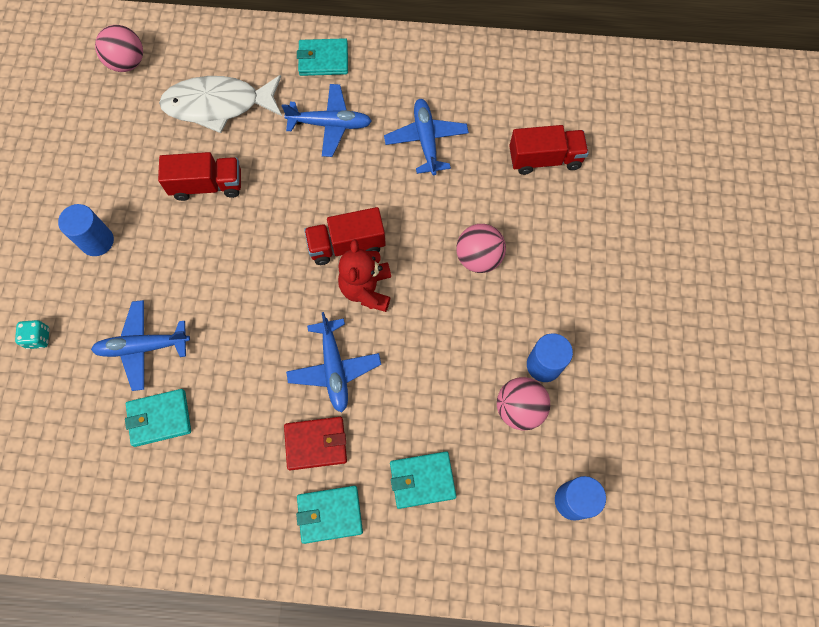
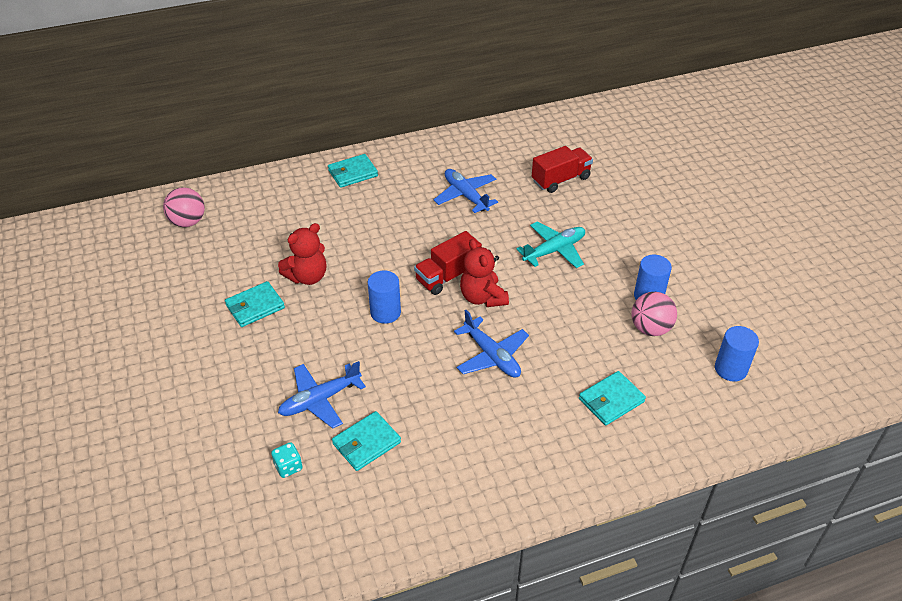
camera: 25 degrees left, 25 degrees down
(38, 338) = (219, 428): turquoise dice -> turquoise dice (288, 467)
(97, 241) = (233, 344): blue cylinder -> blue cylinder (385, 312)
(207, 185) = (307, 277): red truck -> red teddy bear
(218, 105) = (284, 225): white fish -> none
(316, 444) = (511, 409): red wallet -> none
(330, 124) = (384, 209): blue plane -> none
(330, 514) = (554, 451): turquoise wallet -> turquoise wallet (255, 306)
(478, 258) = (554, 250): pink ball -> turquoise plane

